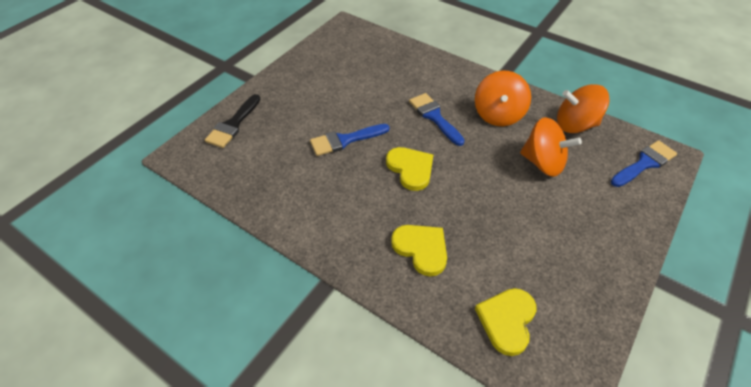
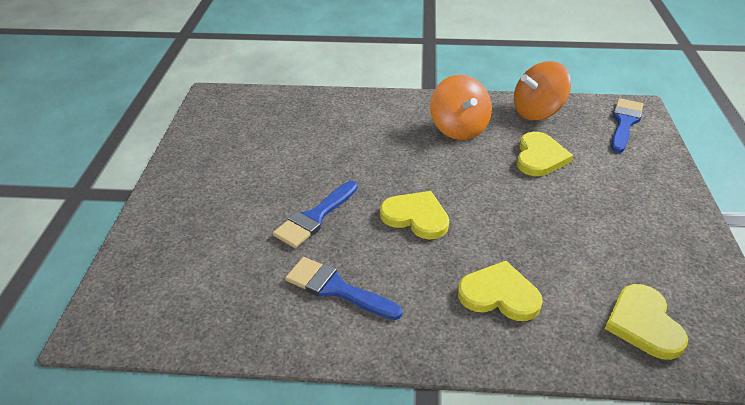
camera: 30 degrees left, 10 degrees down
(233, 124) = (150, 257): black brush -> none
(434, 117) = (396, 154): blue brush -> blue brush (336, 288)
(543, 162) = (540, 157): orange spinning top -> yellow heart

